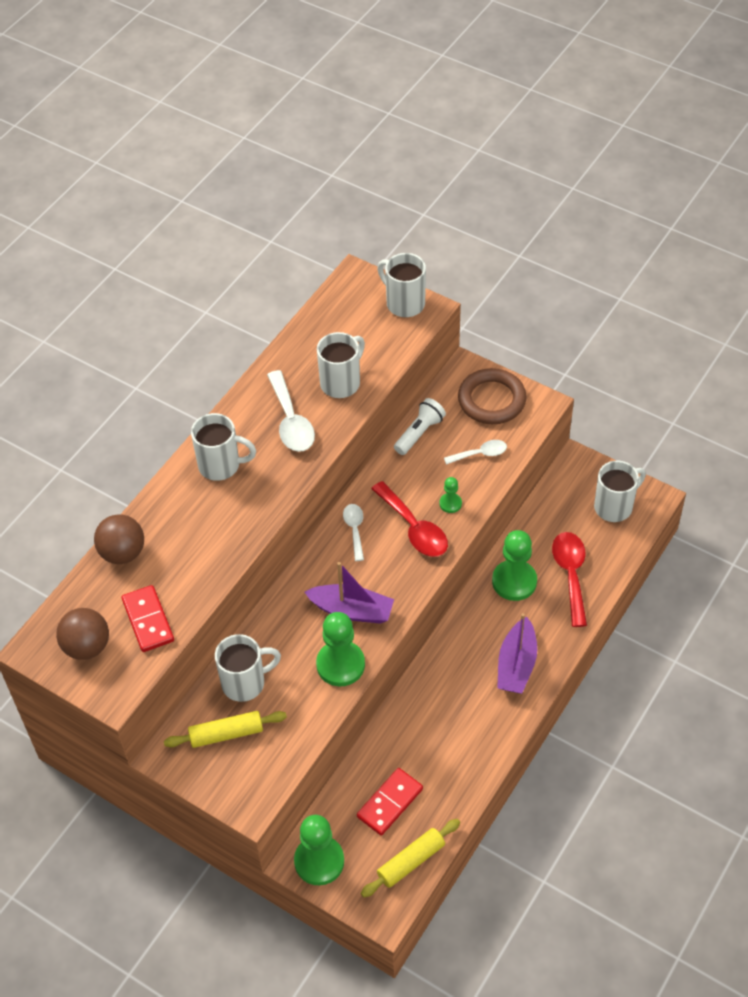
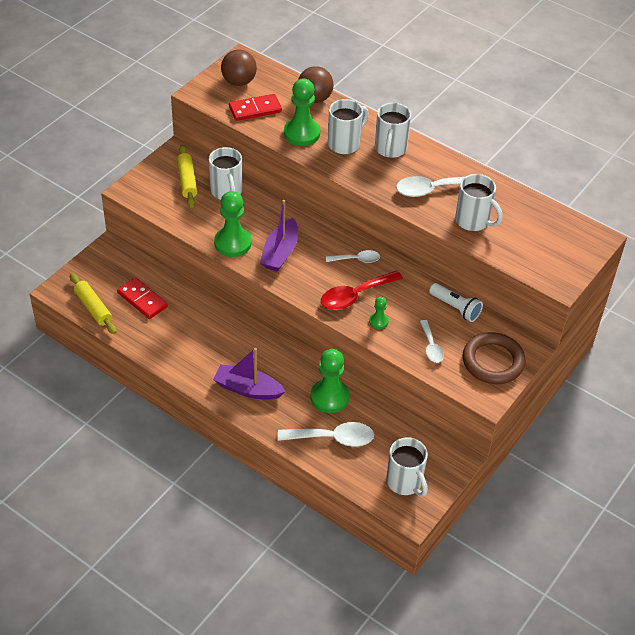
camera: 90 degrees right, 5 degrees down
(319, 861) = (106, 259): green pawn -> green pawn (302, 133)
(404, 303) = (567, 268): white mug -> white mug (345, 143)
(570, 574) = (333, 438): red spoon -> white spoon

